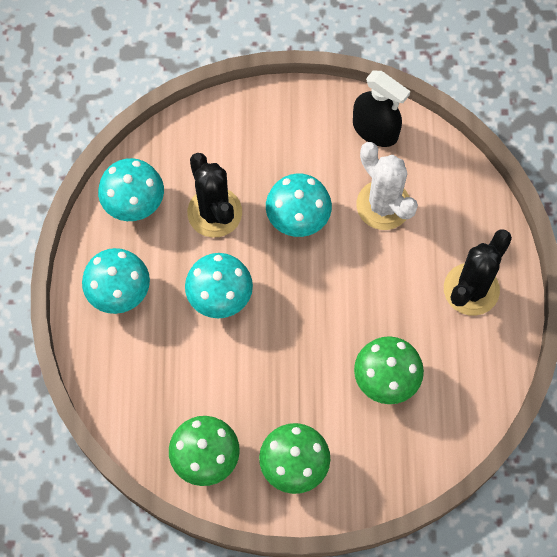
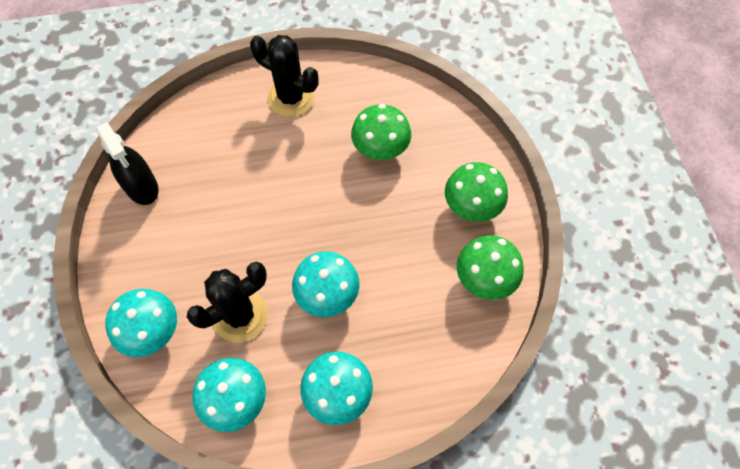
camera: 100 degrees left, 5 degrees down
(298, 217) = (237, 238): turquoise mushroom -> turquoise mushroom (151, 331)
(375, 130) = (141, 187): black spray bottle -> black spray bottle turned 120 degrees clockwise
(383, 205) = (219, 170): white cactus -> none

